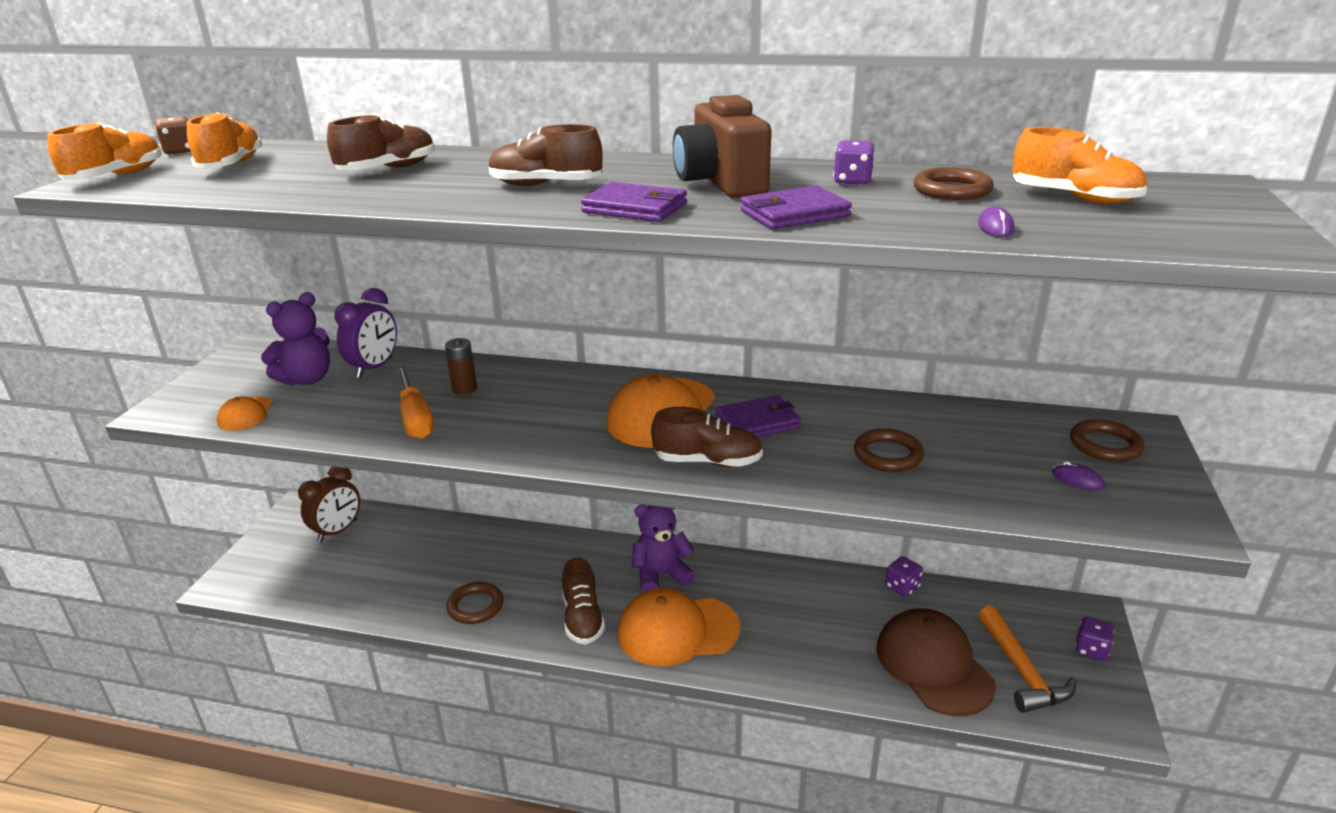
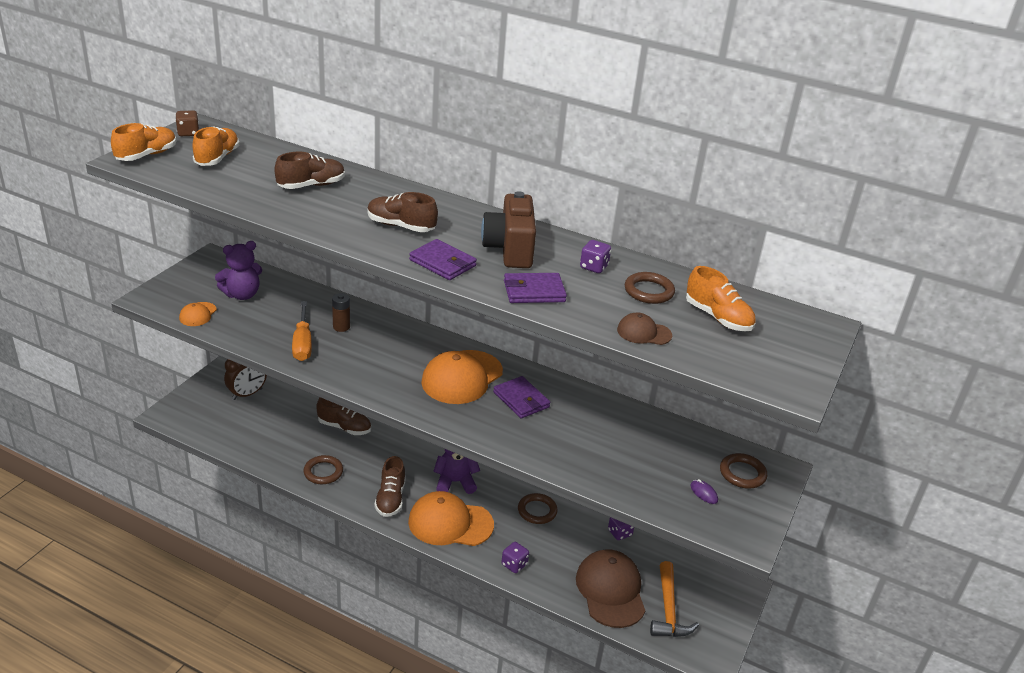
camera: 10 degrees right, 5 degrees up
(374, 368) = (288, 295): purple clock -> none
(707, 461) = (473, 421): brown shoe -> brown shoe (344, 427)
(757, 422) = (521, 400): purple wallet -> purple wallet turned 60 degrees clockwise
(888, 455) = (592, 445): brown ring -> brown ring (537, 511)
(995, 227) = (644, 332): purple mouse -> brown cap
(1091, 649) = (726, 609): purple dice -> purple dice (514, 564)

